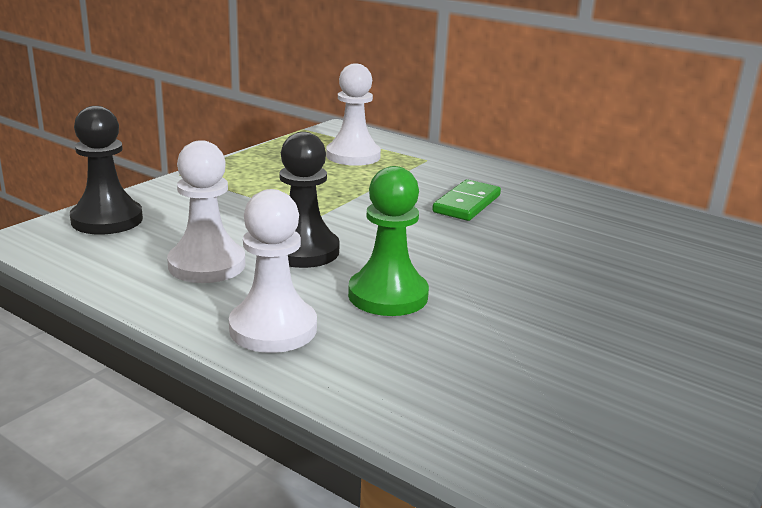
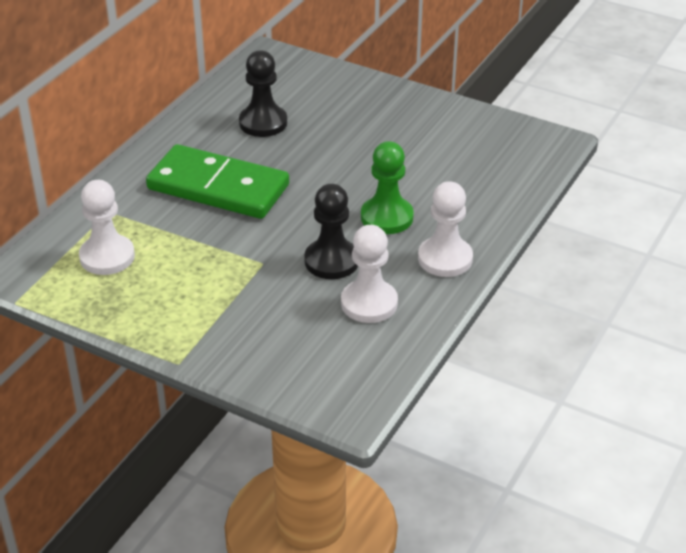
camera: 95 degrees left, 15 degrees up
(107, 220) = (303, 378): black pawn -> black pawn (263, 123)
(466, 204) = (218, 187): green domino -> green domino, size x1.94

